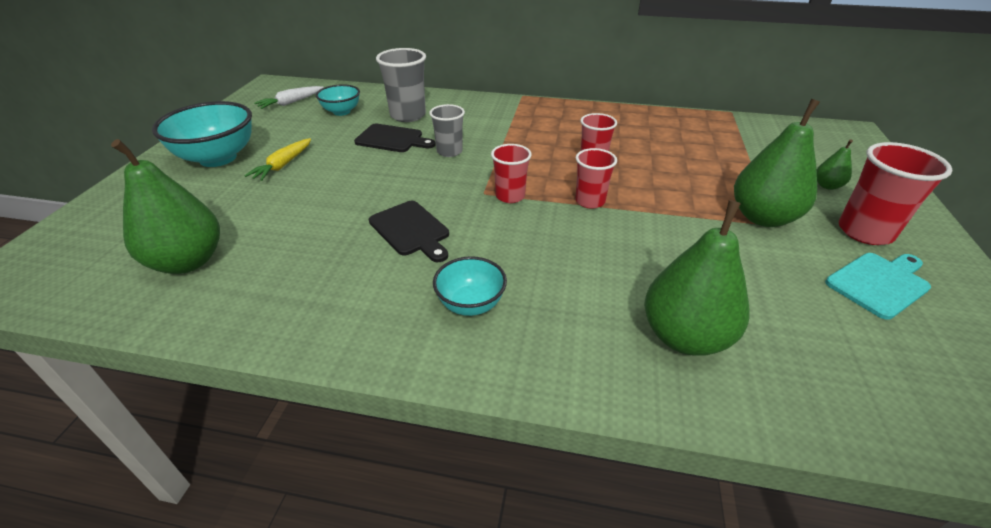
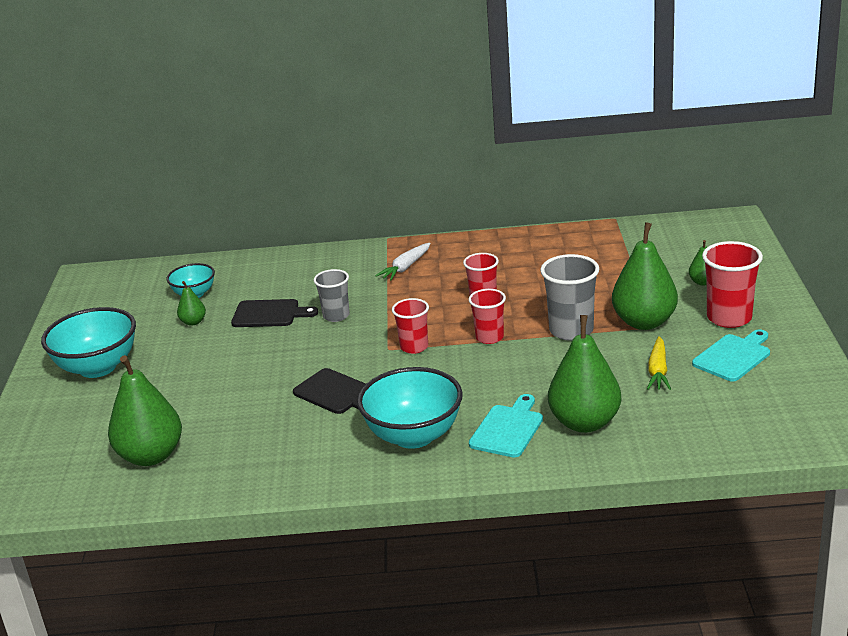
camera: 10 degrees left, 10 degrees down
(283, 165) = (172, 361): yellow carrot -> yellow carrot (658, 371)
(291, 102) = (127, 294): white carrot -> white carrot (405, 267)
(325, 134) = (193, 322): none -> green pear
(408, 115) = (271, 285): grey cup -> grey cup (571, 330)
(470, 304) = (414, 436): turquoise bowl -> turquoise bowl, size x1.76
(585, 322) = (508, 429): none -> turquoise cutting board

